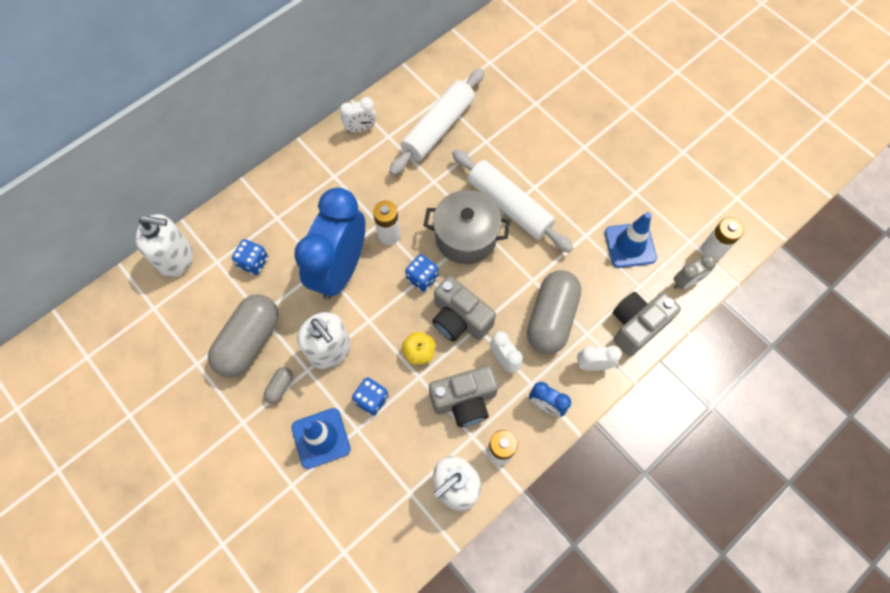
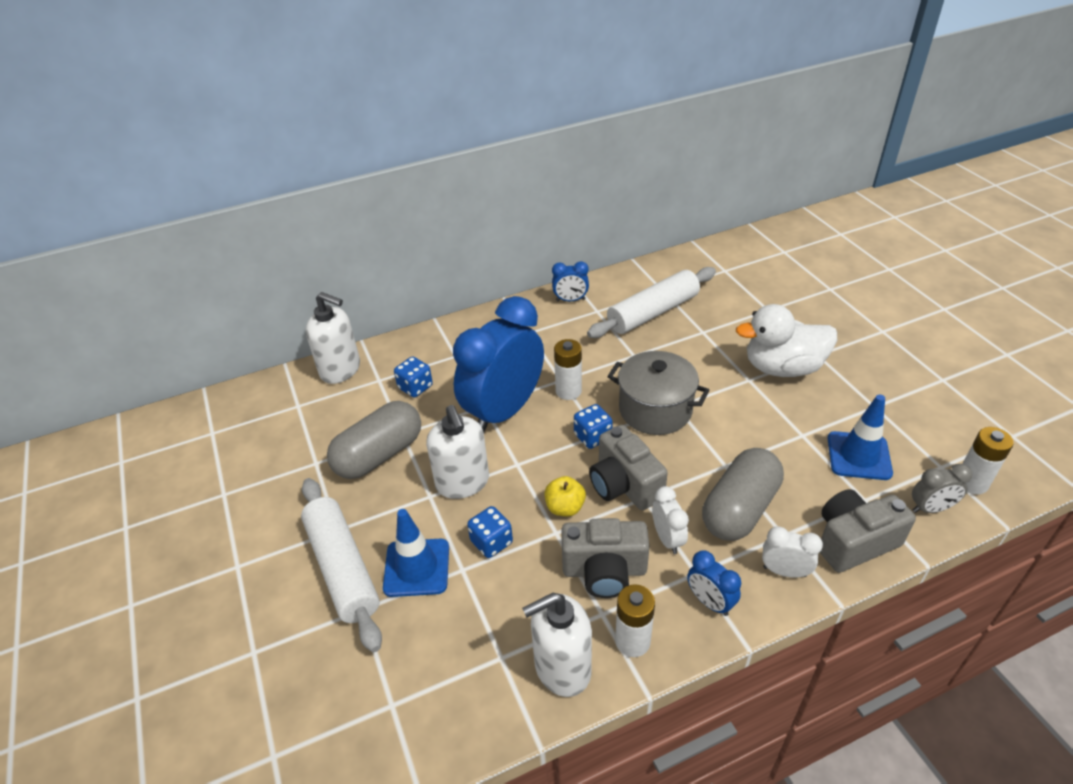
camera: 20 degrees right, 25 degrees down
(280, 387) = (393, 505): grey capsule -> none
(360, 128) = (570, 300): white clock -> blue clock
(509, 206) = (715, 391): white rolling pin -> white rolling pin (343, 568)
(558, 167) = (782, 368): none -> white duck

